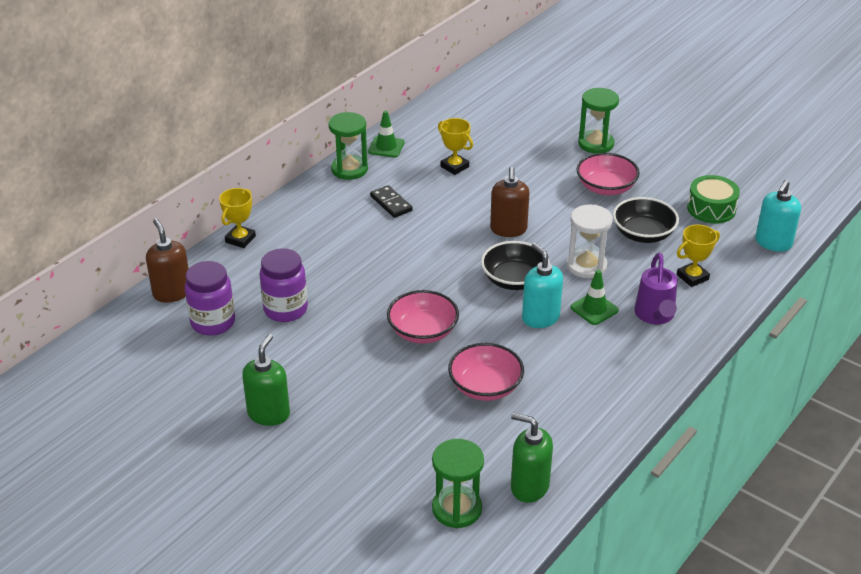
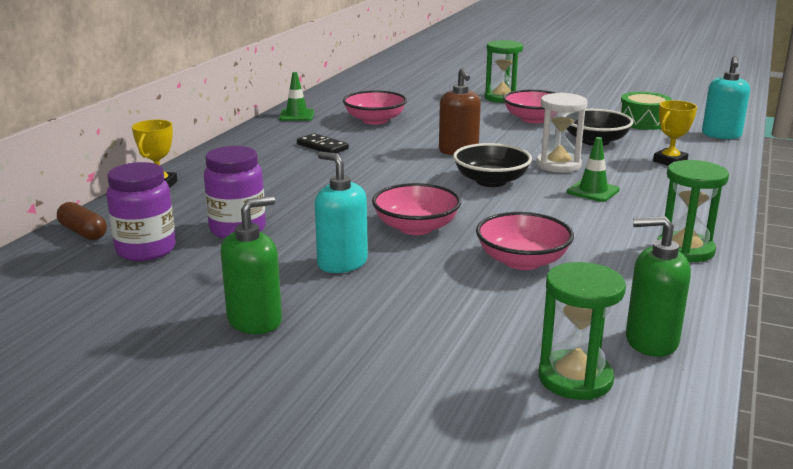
camera: 15 degrees left, 15 degrees down
(172, 292) = (83, 232): brown soap dispenser -> brown capsule
(269, 413) = (255, 321): green soap dispenser -> green soap dispenser turned 45 degrees clockwise
(349, 169) = (265, 131): green hourglass -> green hourglass (685, 250)
(454, 167) = (375, 120): yellow trophy -> pink bowl
(540, 317) = (541, 203): turquoise soap dispenser -> turquoise soap dispenser (342, 263)
(655, 316) = (660, 189): purple watering can -> none

